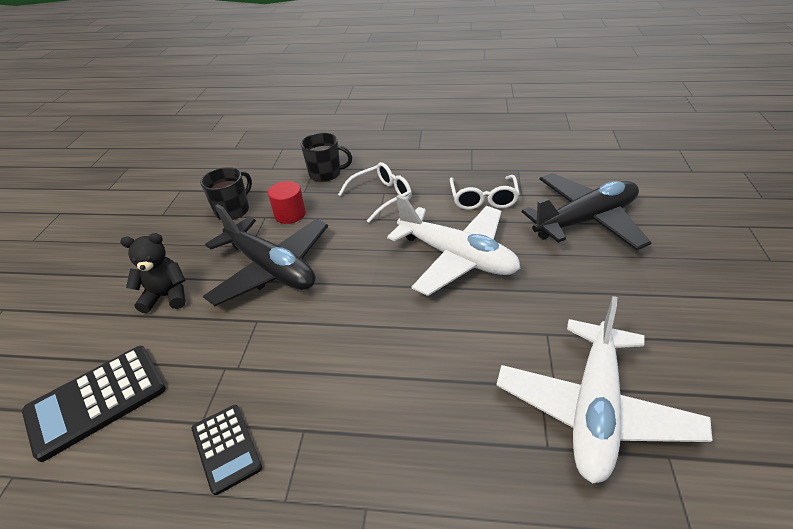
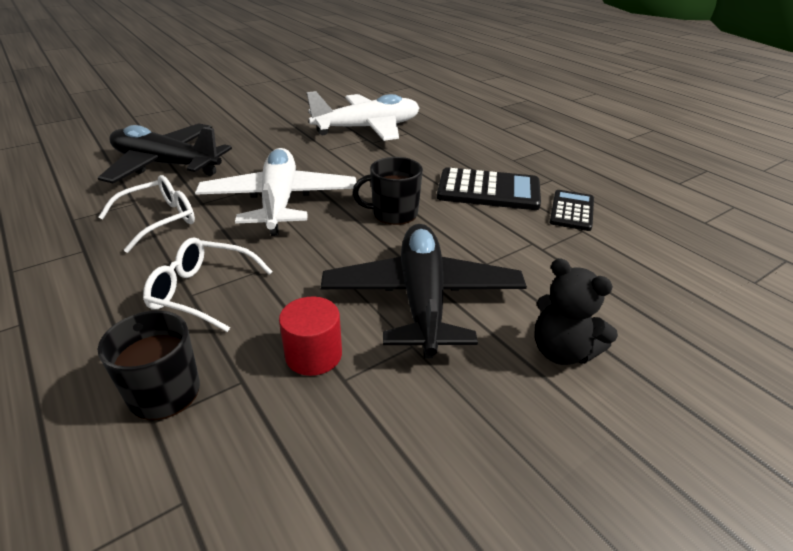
camera: 135 degrees left, 5 degrees down
(96, 400) = (673, 292): black calculator -> black calculator (488, 190)
(233, 209) = (364, 439): black mug -> black mug (393, 213)

